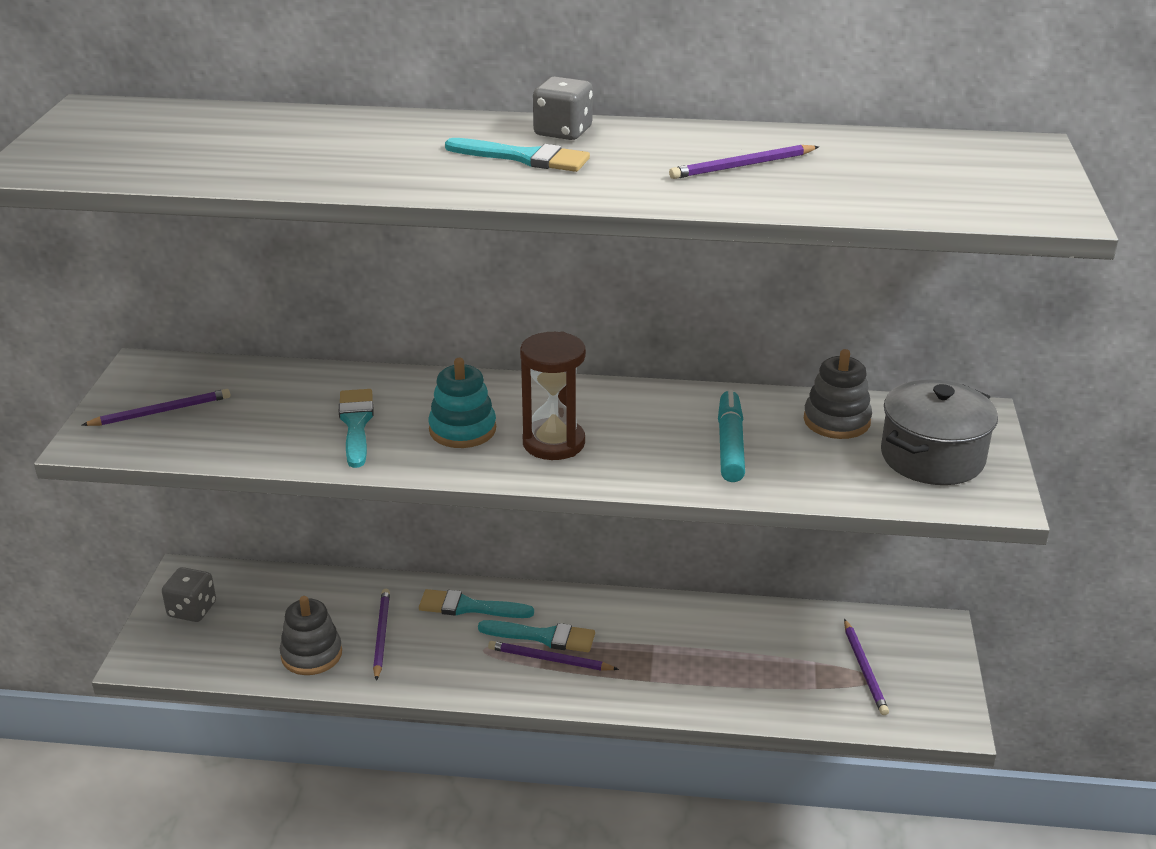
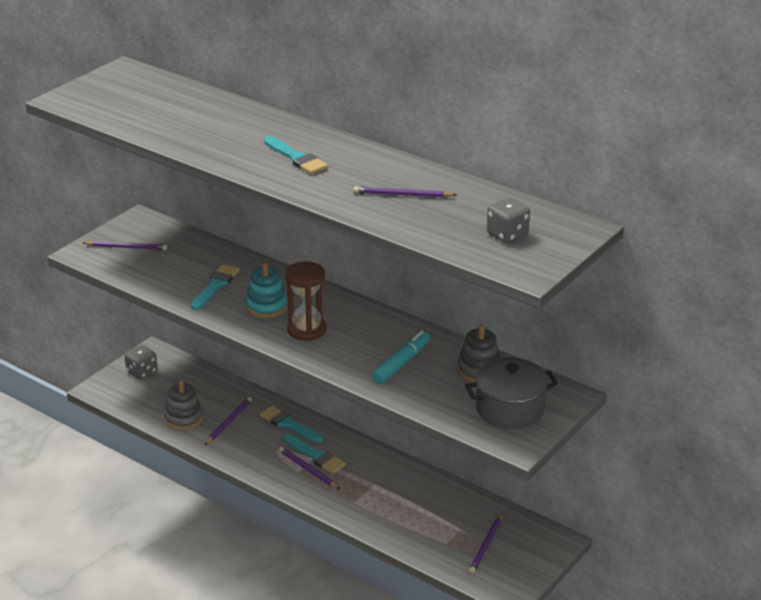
camera: 30 degrees right, 0 degrees up
(563, 132) = (337, 147): grey dice -> grey dice (507, 234)

